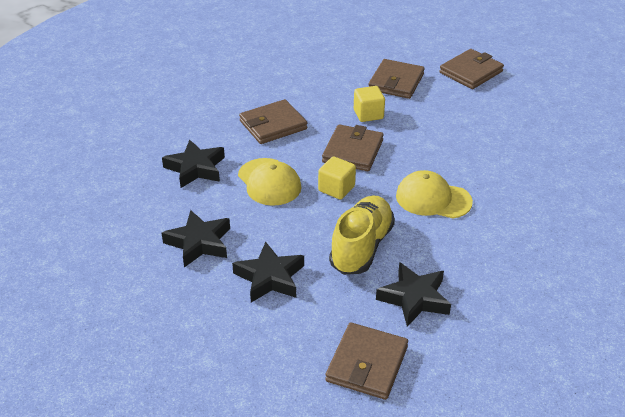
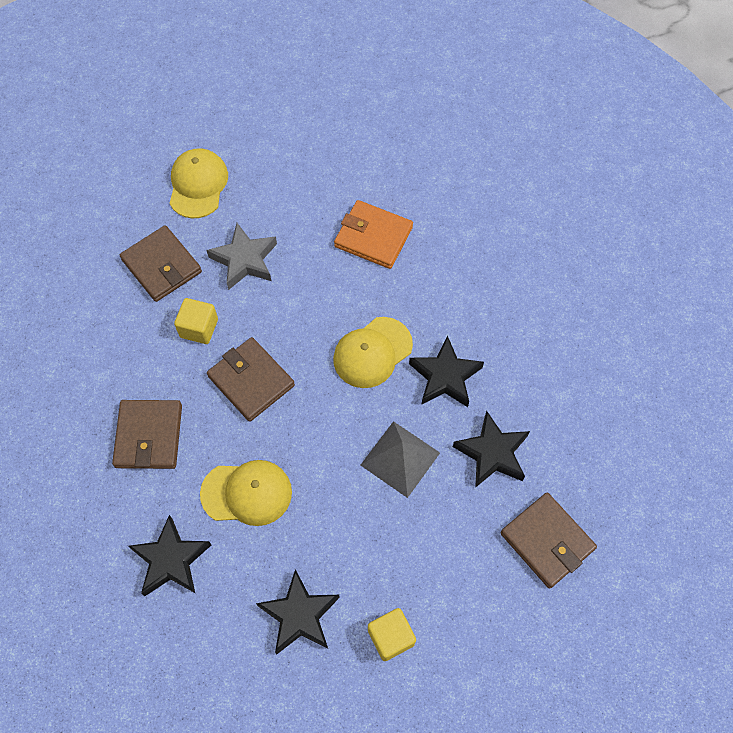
camera: 60 degrees left, 25 degrees up
(270, 277) = (392, 569): black star -> black star (445, 376)
(336, 188) = (300, 432): yellow cube -> yellow cube (391, 637)
(361, 247) = (400, 459): yellow shoe -> grey pyramid
(439, 112) = (244, 260): none -> grey star
(471, 72) = (198, 185): brown wallet -> yellow cap
(527, 162) = (373, 237): none -> orange wallet

